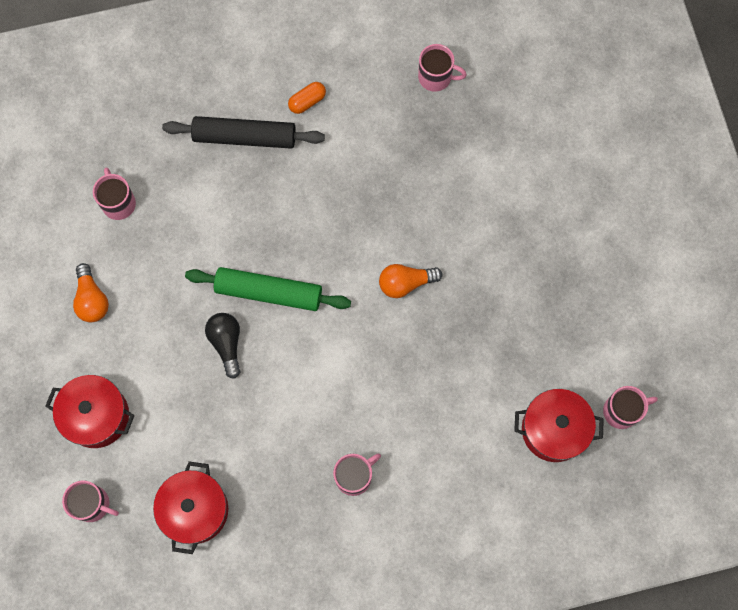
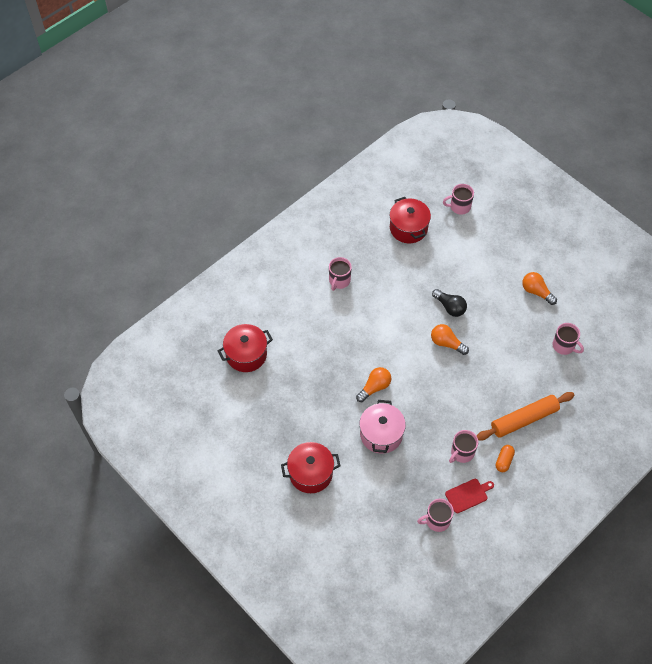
camera: 150 degrees right, 15 degrees down
(97, 416) = (488, 242): red pot -> red pot (310, 473)
(245, 137) = (524, 419): black rolling pin -> orange rolling pin
(268, 292) = (446, 343): green rolling pin -> orange light bulb
(379, 86) = (468, 495): none -> red cutting board
(437, 216) = (381, 434): none -> pink pot
(621, 411) = (213, 383): pink mug -> pink mug (462, 453)

